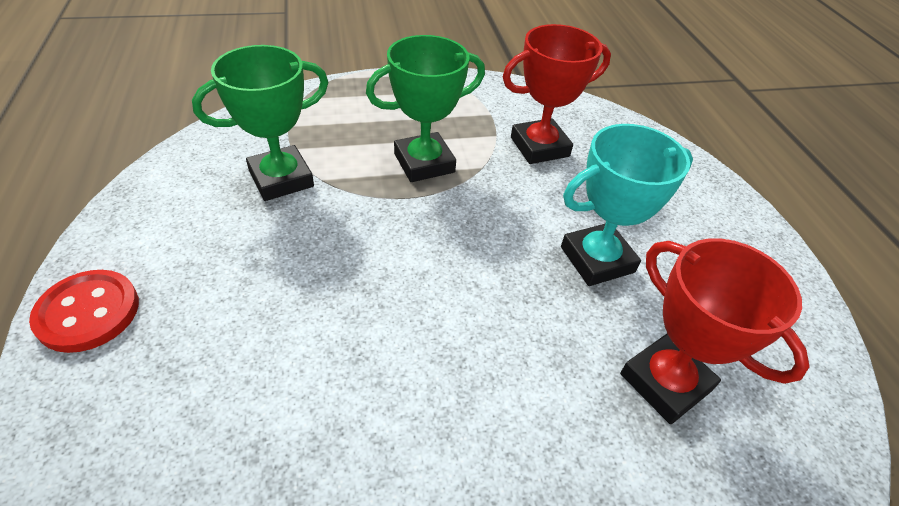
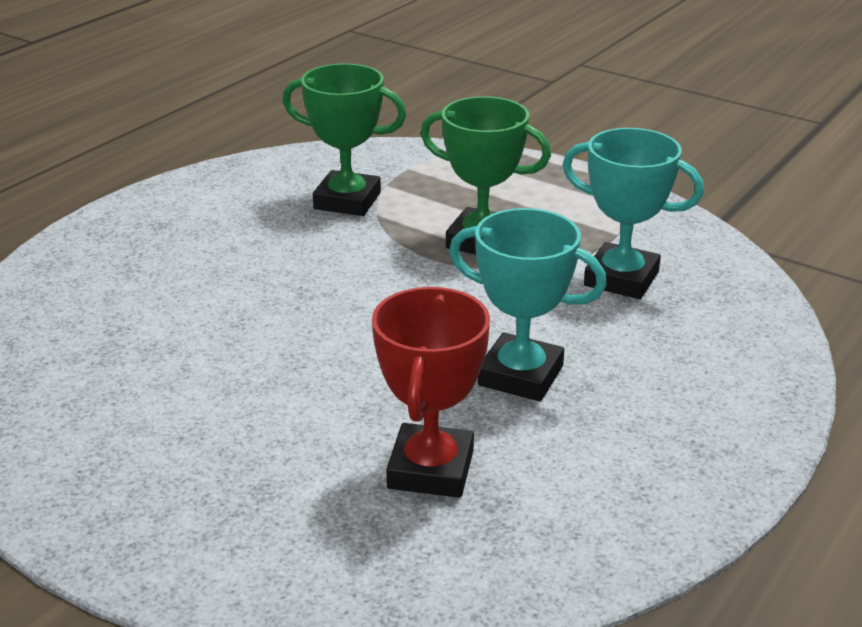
camera: 50 degrees right, 15 degrees down
(88, 312) = (126, 218): red button -> none
(539, 147) = (621, 279): red trophy -> turquoise trophy

